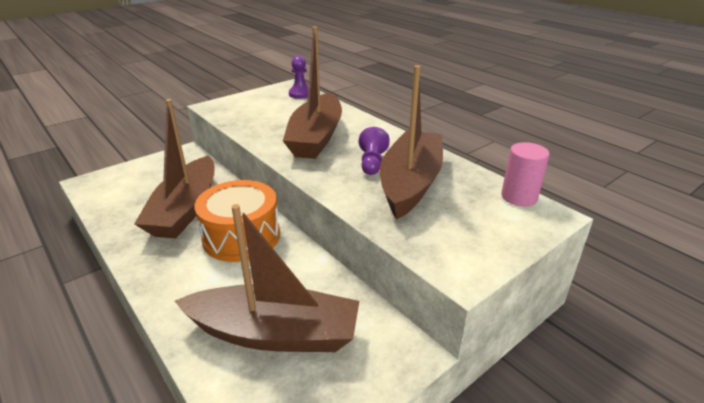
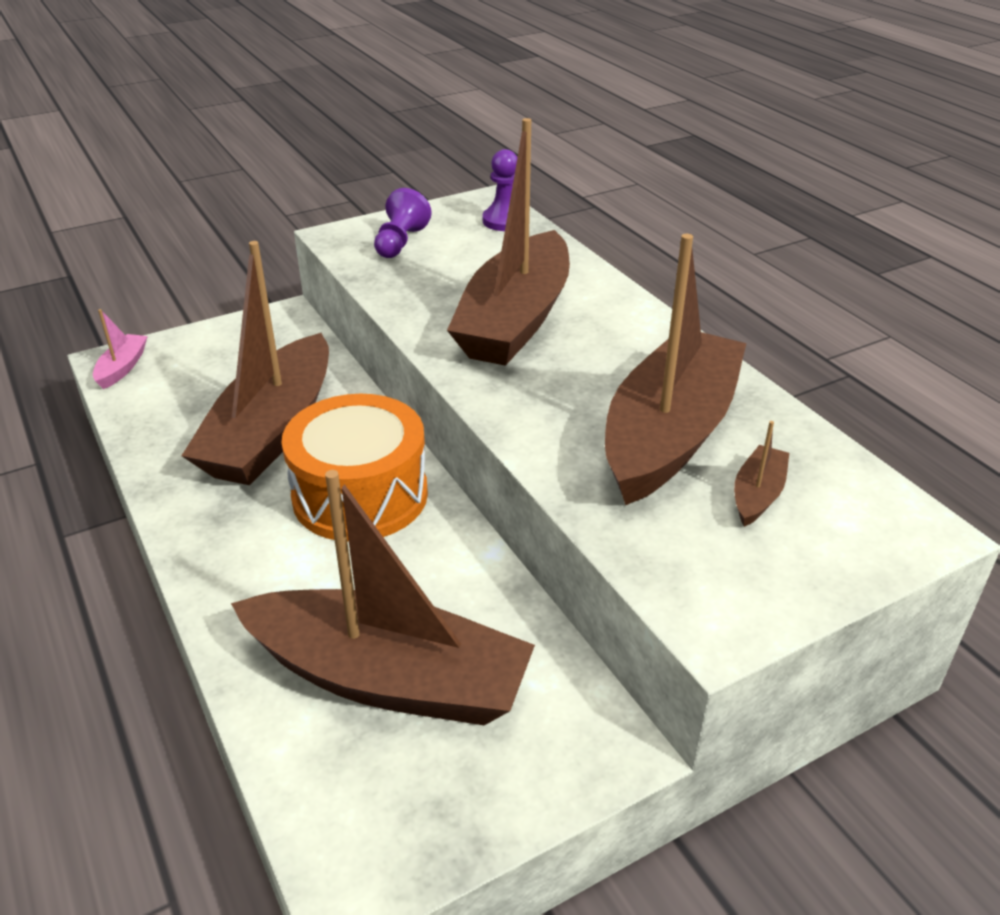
camera: 10 degrees right, 5 degrees up
(93, 185) = (122, 368): none -> pink boat
(372, 163) = (608, 385): purple pawn -> purple pawn (400, 242)
(464, 207) = (757, 494): none -> brown boat
(519, 197) = (868, 485): pink cylinder -> none

